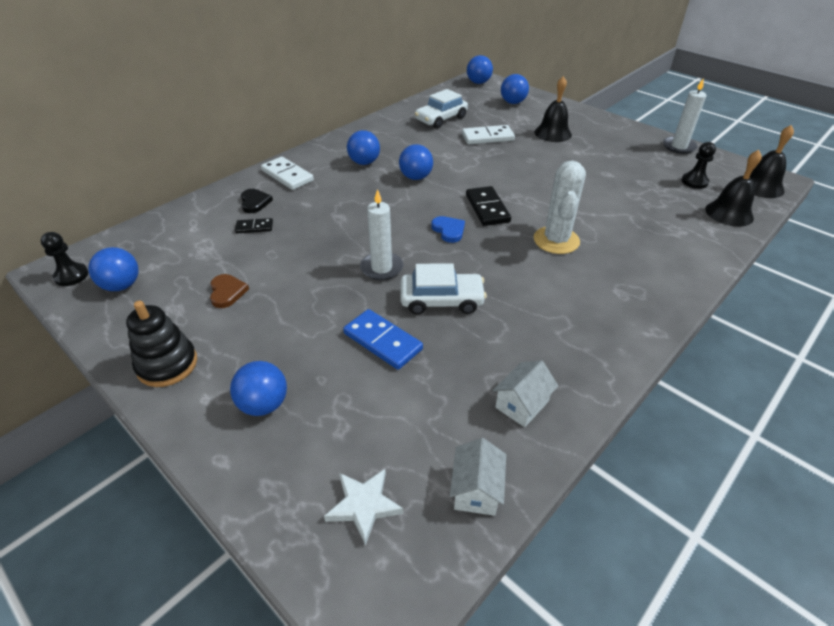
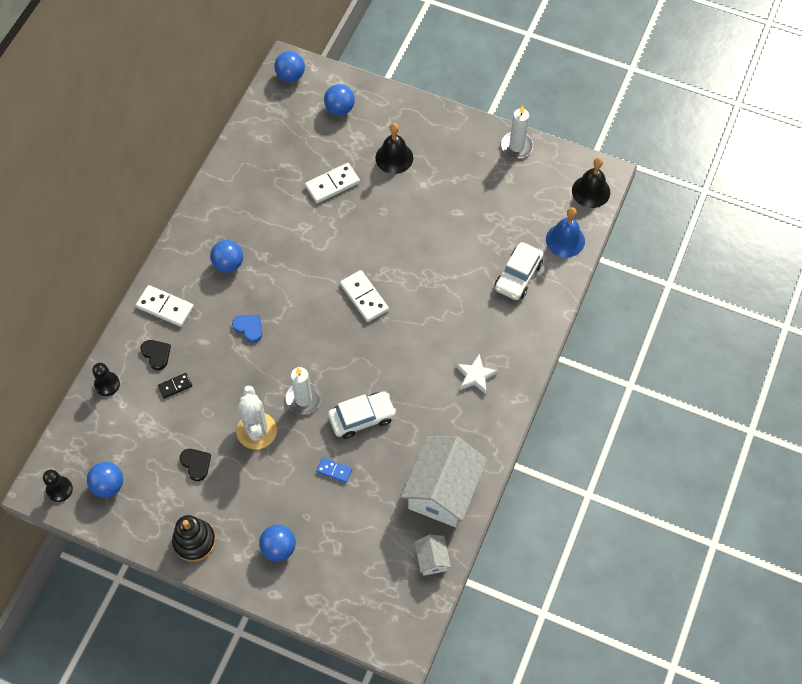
camera: 20 degrees left, 20 degrees up
(227, 292) = (196, 464): brown heart -> black heart
(363, 505) = (372, 591): white star -> white star (475, 376)
(383, 341) = (334, 470): blue domino -> blue domino, size x0.58
(416, 177) = (286, 272): blue ball -> none
(441, 119) = (275, 164): white car -> white car (518, 276)
(449, 230) = (341, 337): blue heart -> blue heart (249, 328)
(487, 208) = (364, 297): black domino -> white domino
(522, 404) = (443, 491): white house -> white house, size x2.16
(556, 240) = (431, 321): white cactus -> white cactus (256, 431)
(694, 182) = (534, 201): black pawn -> black pawn (107, 384)
(729, 213) = (565, 240): black bell -> blue bell

